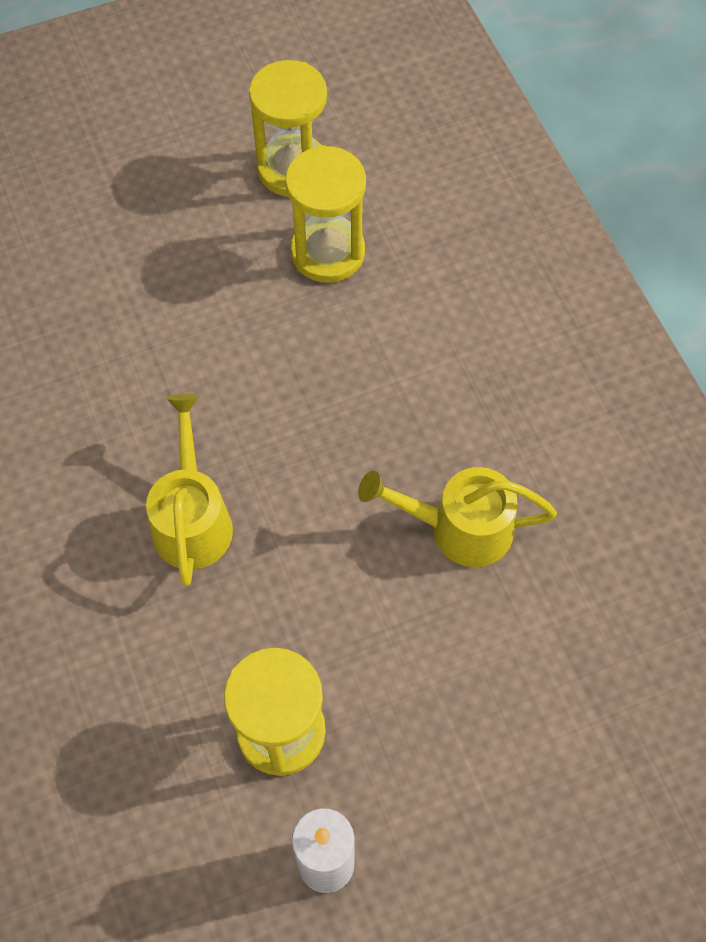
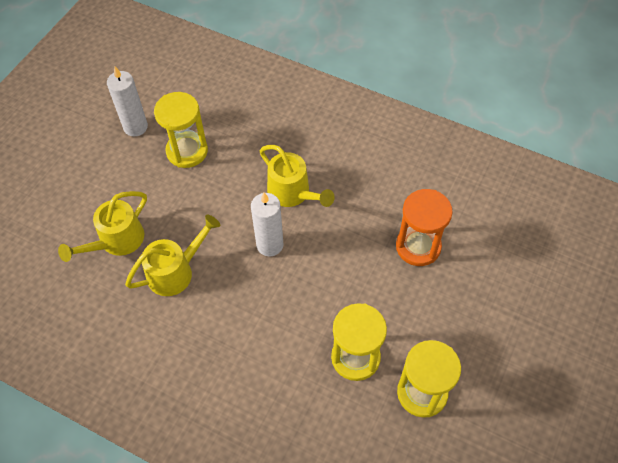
camera: 140 degrees right, 5 degrees down
(114, 315) = (418, 246): none -> orange hourglass
(298, 466) = (270, 245): none -> white candle
(513, 646) = (116, 241): none -> yellow watering can

